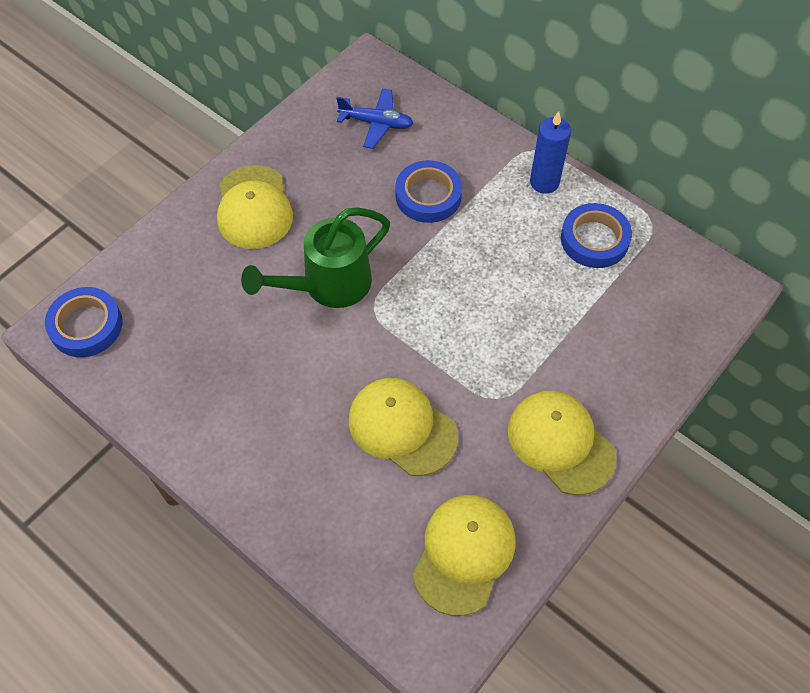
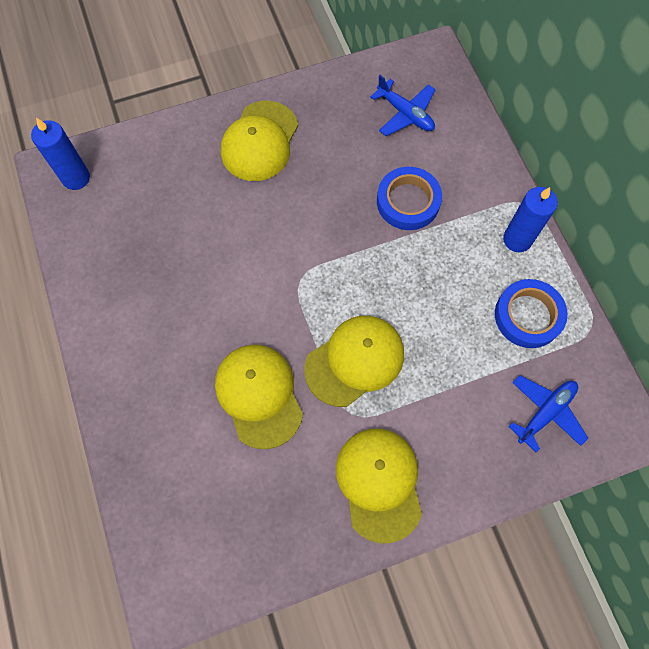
camera: 30 degrees right, 10 degrees up
(86, 325) = (76, 178): blue tape -> blue candle
(328, 285) = (276, 240): green watering can -> none
(464, 554) = (240, 531): yellow cap -> yellow cap (355, 361)
(660, 310) = (545, 413): none -> blue plane

